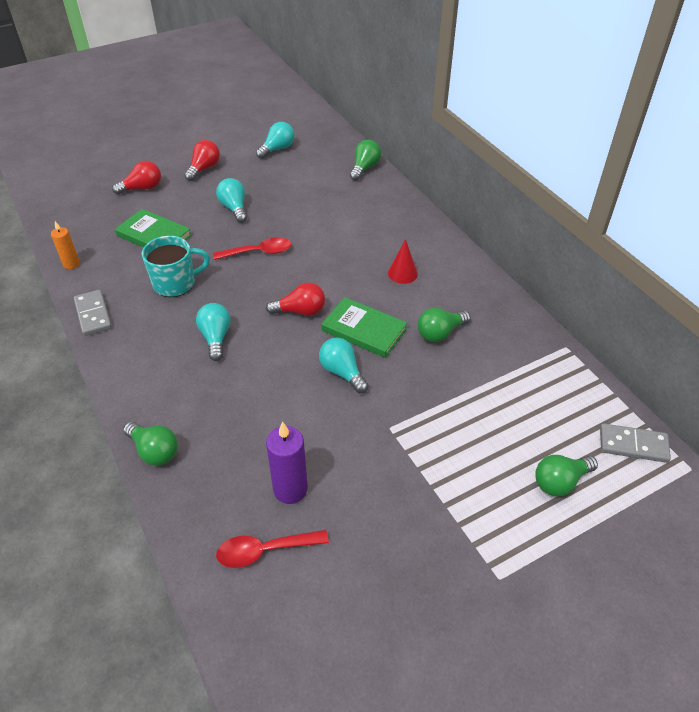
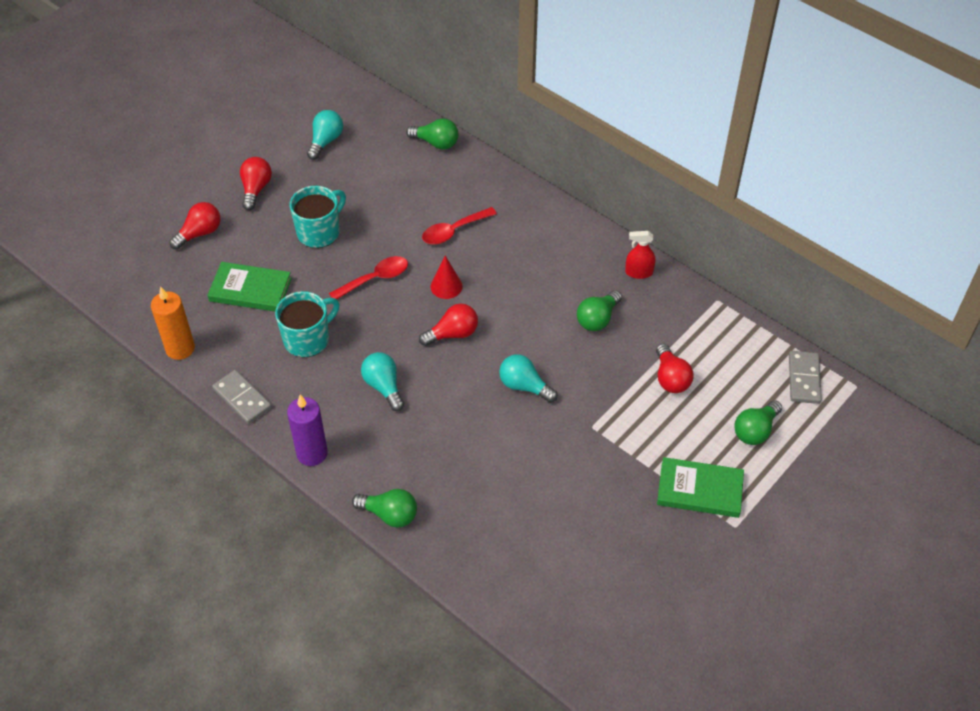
camera: 20 degrees left, 5 degrees up
(71, 264) = (180, 348): orange candle -> orange candle, size x1.60
(234, 208) = (319, 232): turquoise light bulb -> turquoise mug
(264, 551) = (536, 567): red spoon -> red spoon (453, 231)
(290, 489) = (531, 509): purple candle -> purple candle (312, 453)
(364, 168) = (436, 143): green light bulb -> green light bulb turned 105 degrees clockwise
(364, 330) = (524, 336): green book -> green book (699, 490)
(402, 273) = (534, 263): red cone -> red cone (446, 286)
(489, 405) = (670, 378): none -> red light bulb
(497, 304) = (639, 272): none -> red spray bottle
(633, 445) = (804, 379): grey domino -> grey domino turned 75 degrees counterclockwise

